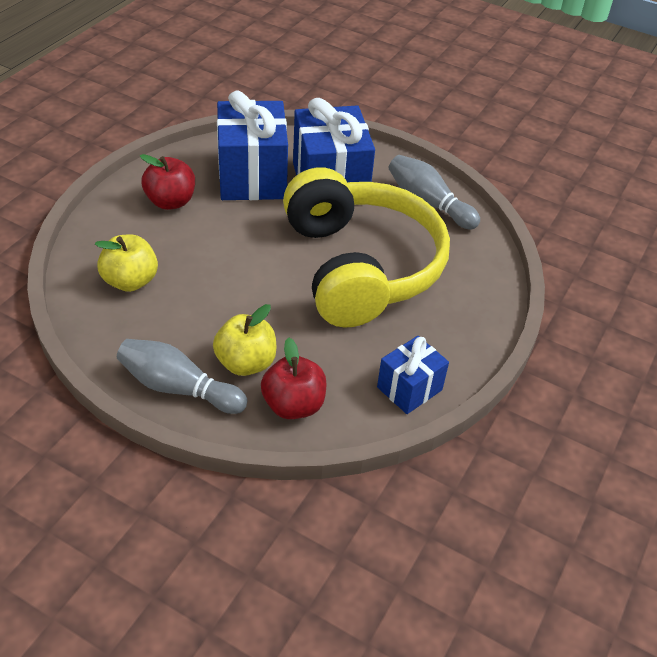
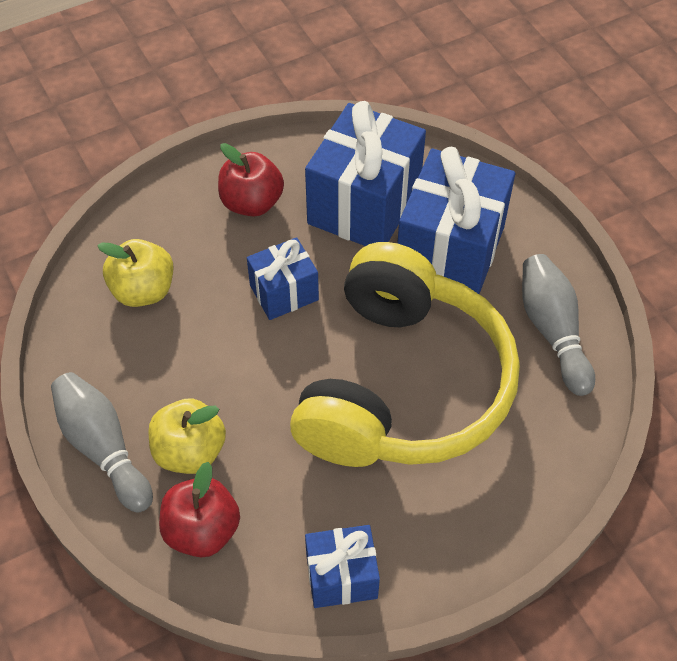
camera: 35 degrees right, 10 degrees up
(237, 245) = (284, 293): none -> blue gift

